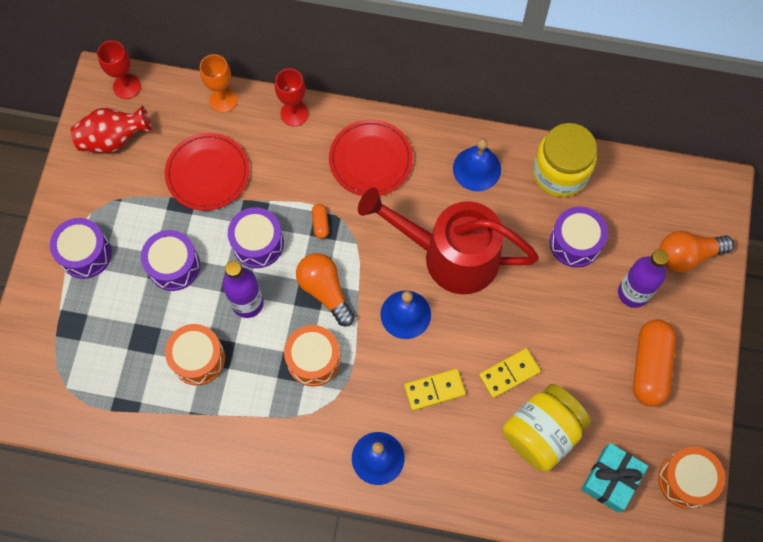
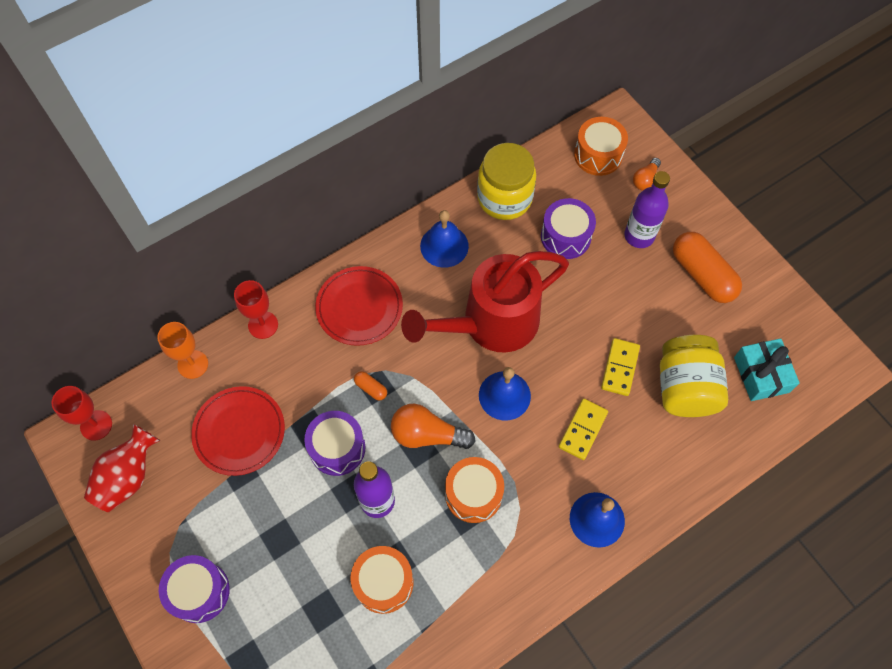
camera: 45 degrees left, 5 degrees down
(174, 266) = (286, 529): purple drum -> none
(686, 480) = (804, 328): orange drum -> orange drum (598, 155)
(687, 255) = (645, 180): orange light bulb -> orange light bulb, size x0.59

